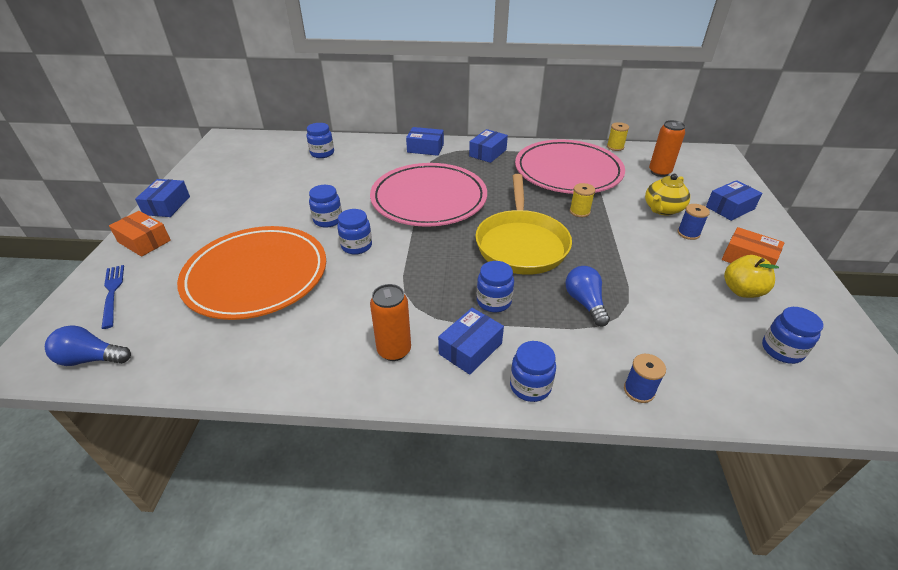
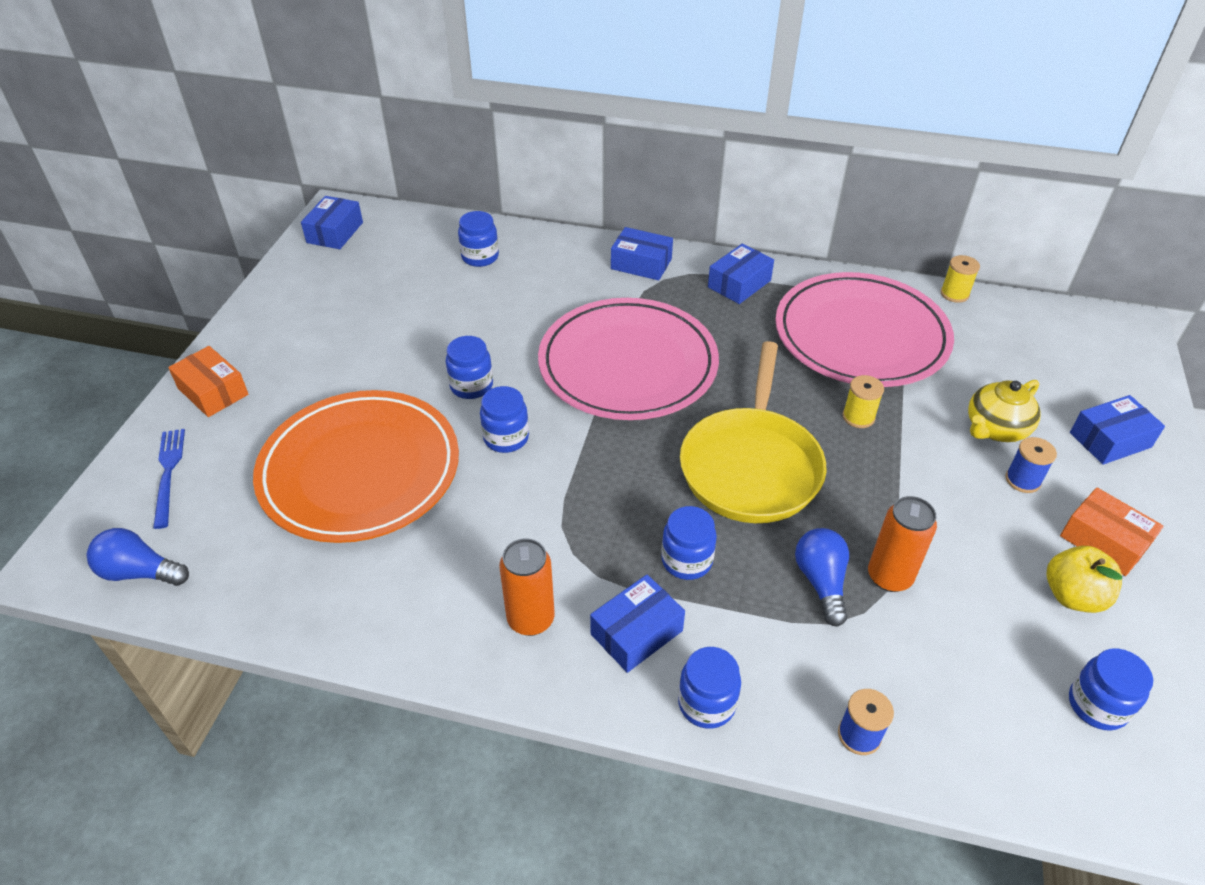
camera: 10 degrees right, 5 degrees up
(167, 205) = (247, 331): blue box -> blue box (335, 232)
(659, 172) = (1014, 354): orange can -> orange can (889, 577)

